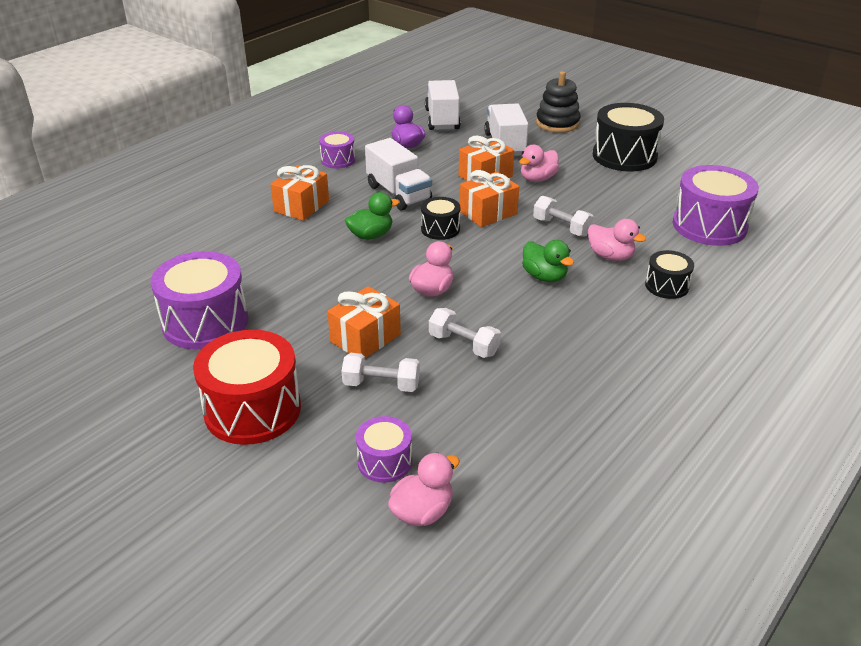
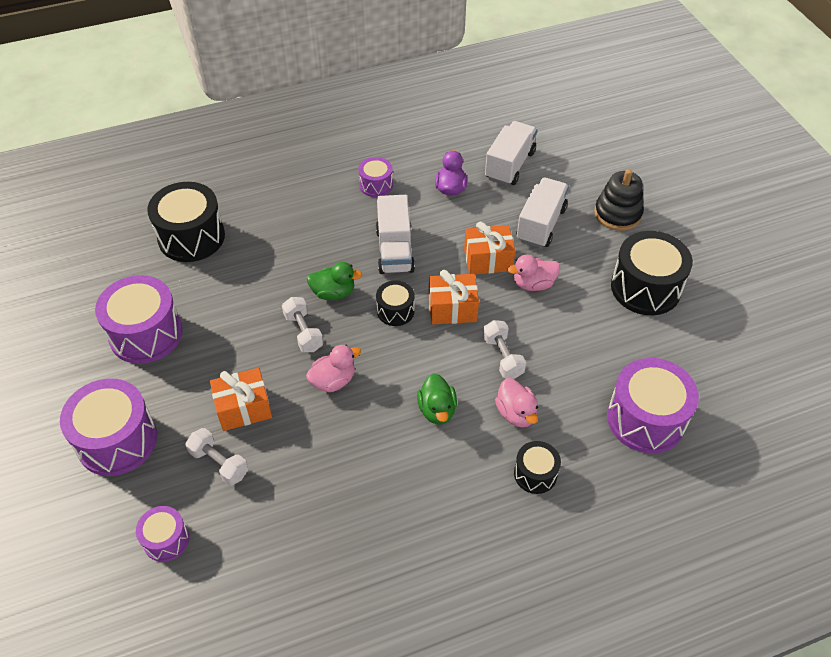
camera: 30 degrees right, 15 degrees up
(186, 242) = (191, 237): none -> black drum
(252, 409) = (117, 440): red drum -> purple drum
(301, 206) = (305, 232): orange gift -> none
(422, 512) = (156, 600): pink duck -> none
(463, 345) = (310, 454): white dumbbell -> white dumbbell (303, 332)

